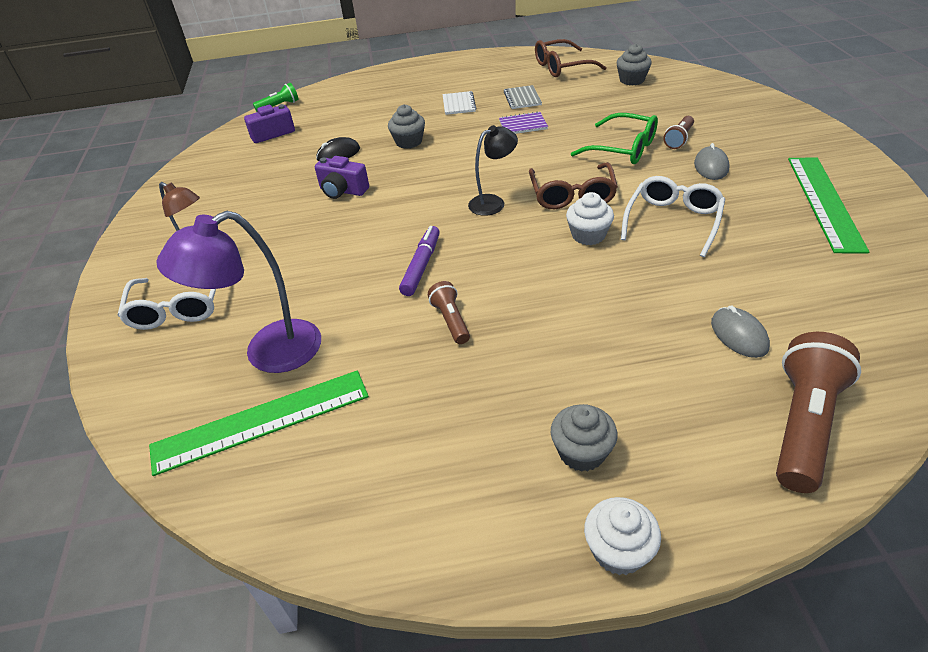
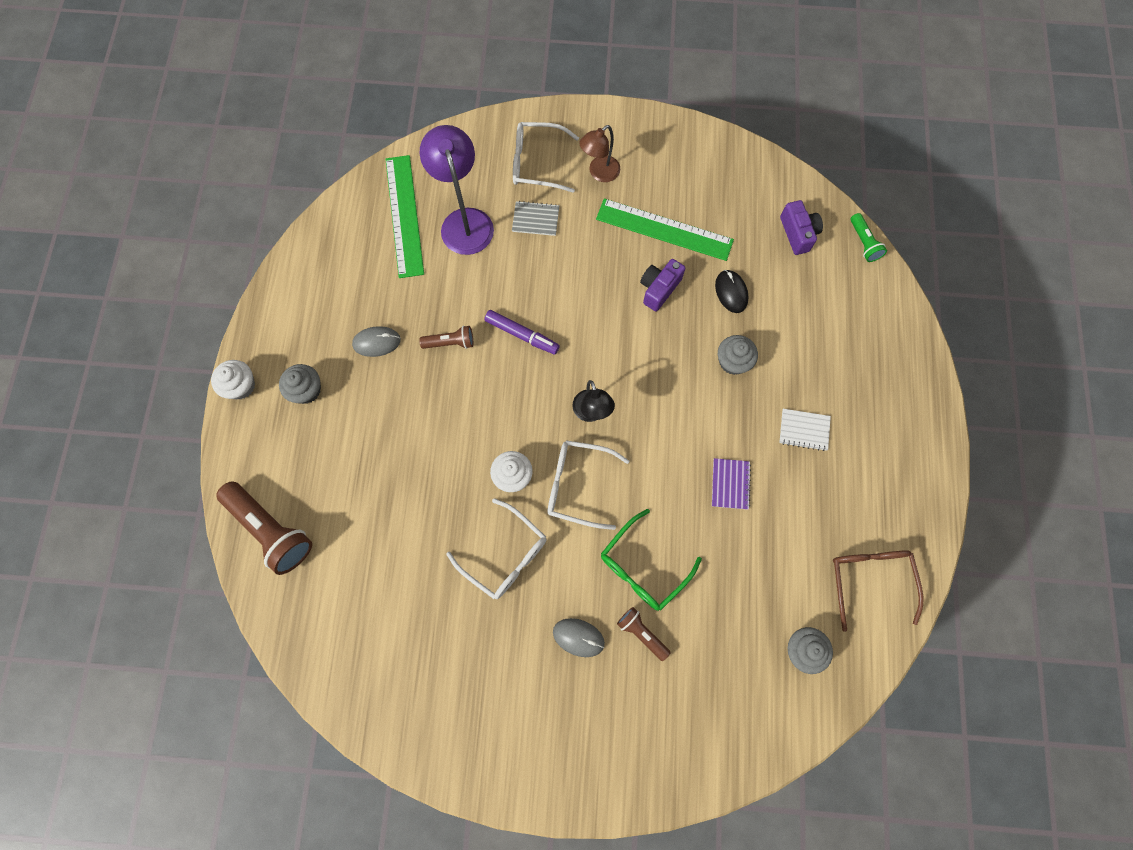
camera: 100 degrees right, 30 degrees up
(522, 98) = (795, 503): grey notebook -> grey notebook (535, 219)
(572, 195) = (577, 485): brown glasses -> white glasses
(739, 335) = (357, 534): grey mouse -> grey mouse (377, 342)
(825, 202) = (481, 708): green ruler -> green ruler (664, 230)

